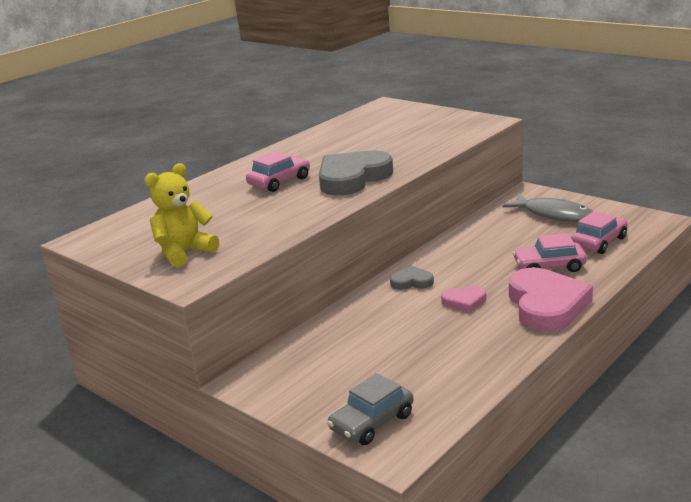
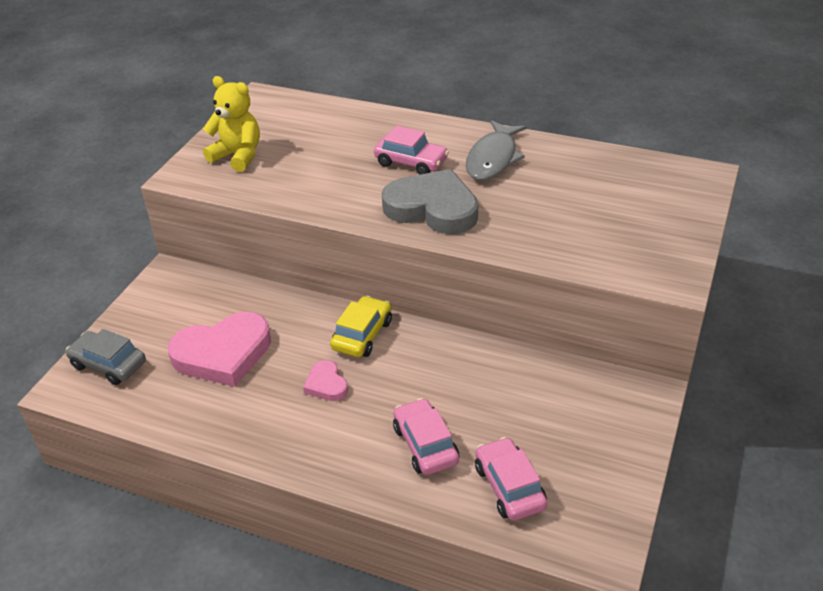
camera: 70 degrees right, 15 degrees up
(412, 282) = (362, 335): grey heart -> yellow car
(546, 305) = (329, 454): pink heart -> pink heart (223, 354)
(554, 214) = (581, 430): grey fish -> grey fish (493, 159)
(599, 242) = (509, 487): pink car -> pink car turned 135 degrees counterclockwise

